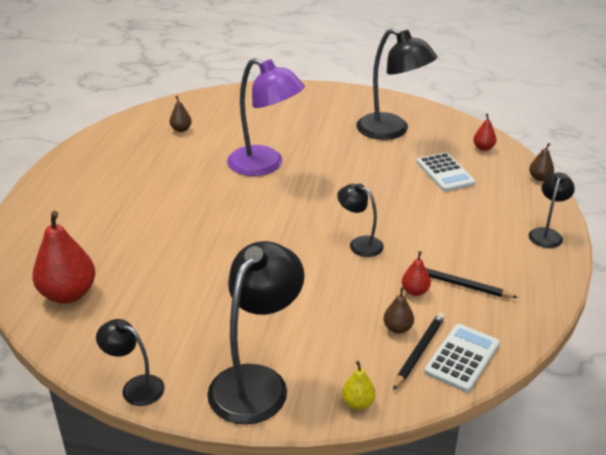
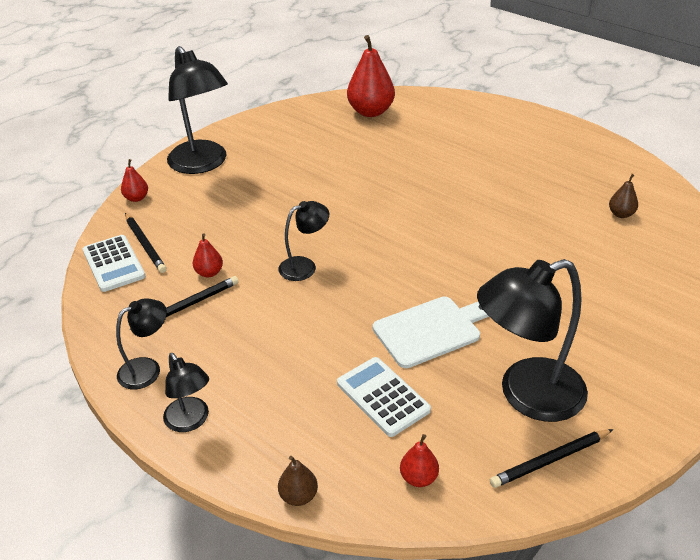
camera: 120 degrees right, 5 degrees up
(135, 387) = (250, 121): black lamp -> black lamp (147, 369)
(265, 165) = (500, 251): purple lamp -> none
(358, 403) = (136, 198): yellow pear -> red pear
(373, 172) = (430, 330): none -> white cutting board
(397, 328) = (179, 244): brown pear -> none
(428, 117) = (550, 460): none -> black pencil
(445, 173) = (383, 397): white calculator -> white calculator turned 45 degrees clockwise

